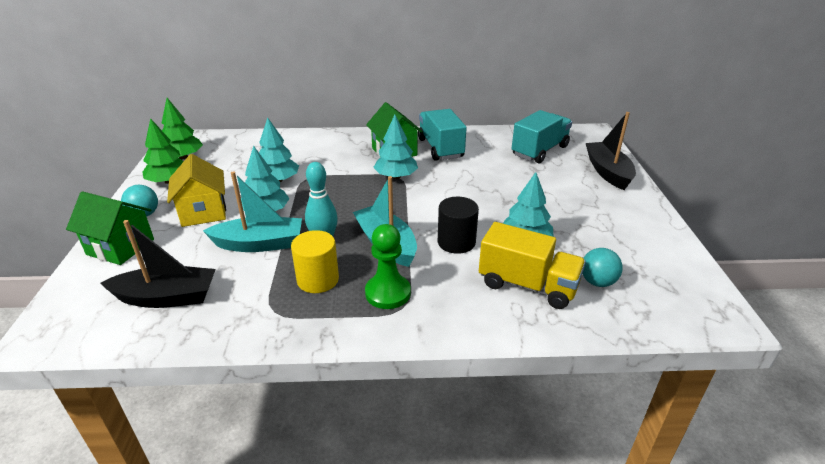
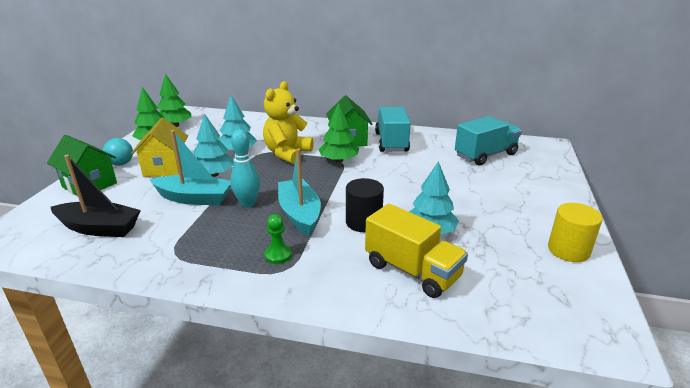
camera: 15 degrees right, 5 degrees down
(318, 279) = (225, 234): yellow cylinder -> yellow cylinder (568, 250)
(336, 176) = (287, 154): none -> yellow teddy bear
(388, 293) = (278, 255): green pawn -> green pawn, size x0.62
(396, 176) = (339, 160): turquoise tree -> green tree
(597, 282) = (485, 280): turquoise ball -> none
(608, 172) = (546, 181): black boat -> none

